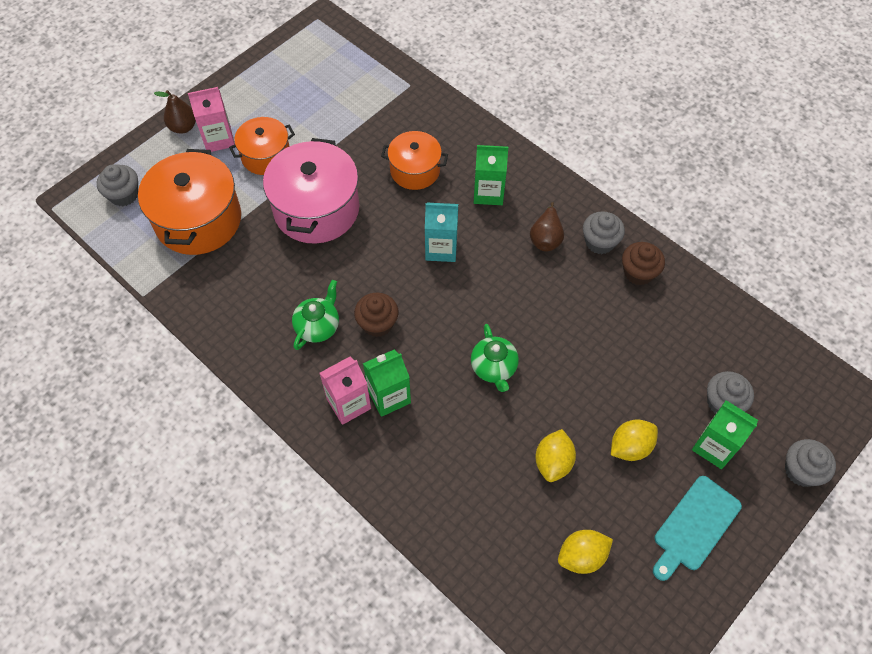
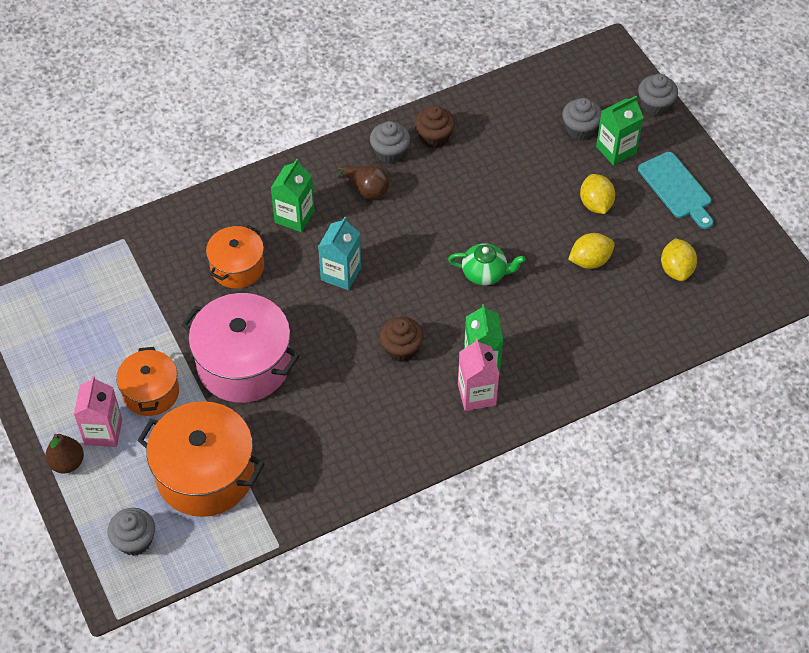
camera: 70 degrees left, 5 degrees down
(318, 326) = (383, 398): green teapot -> none
(553, 462) = (590, 261): yellow lemon -> yellow lemon turned 60 degrees counterclockwise

